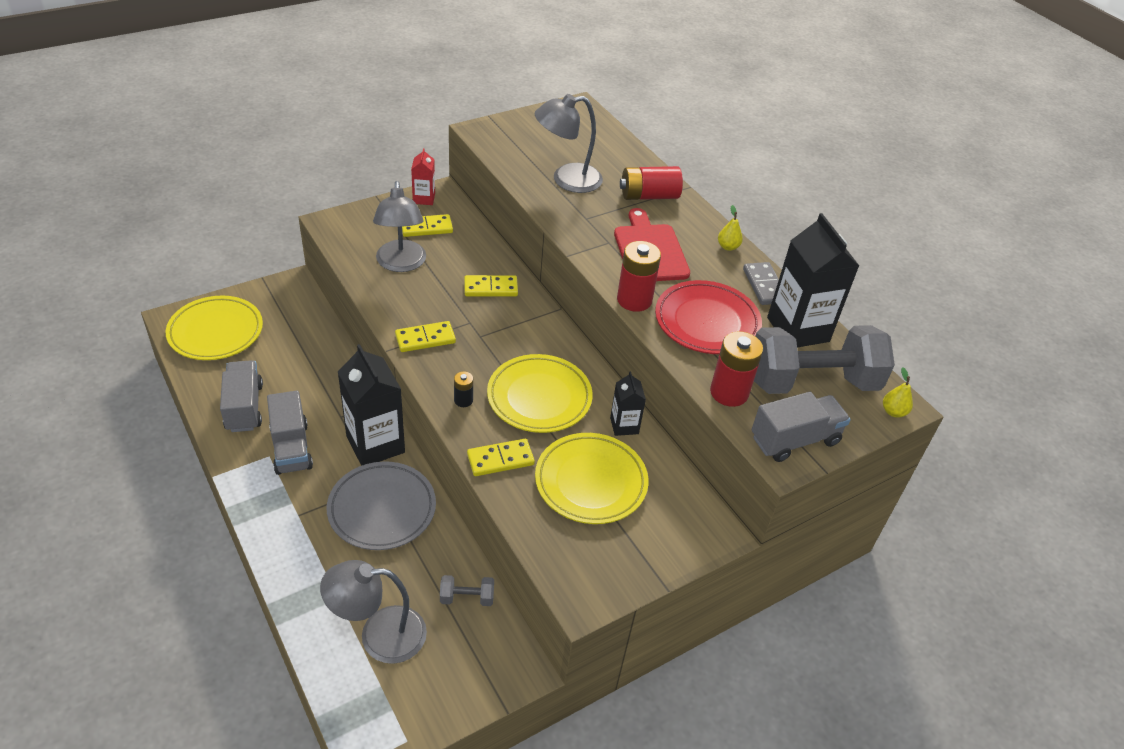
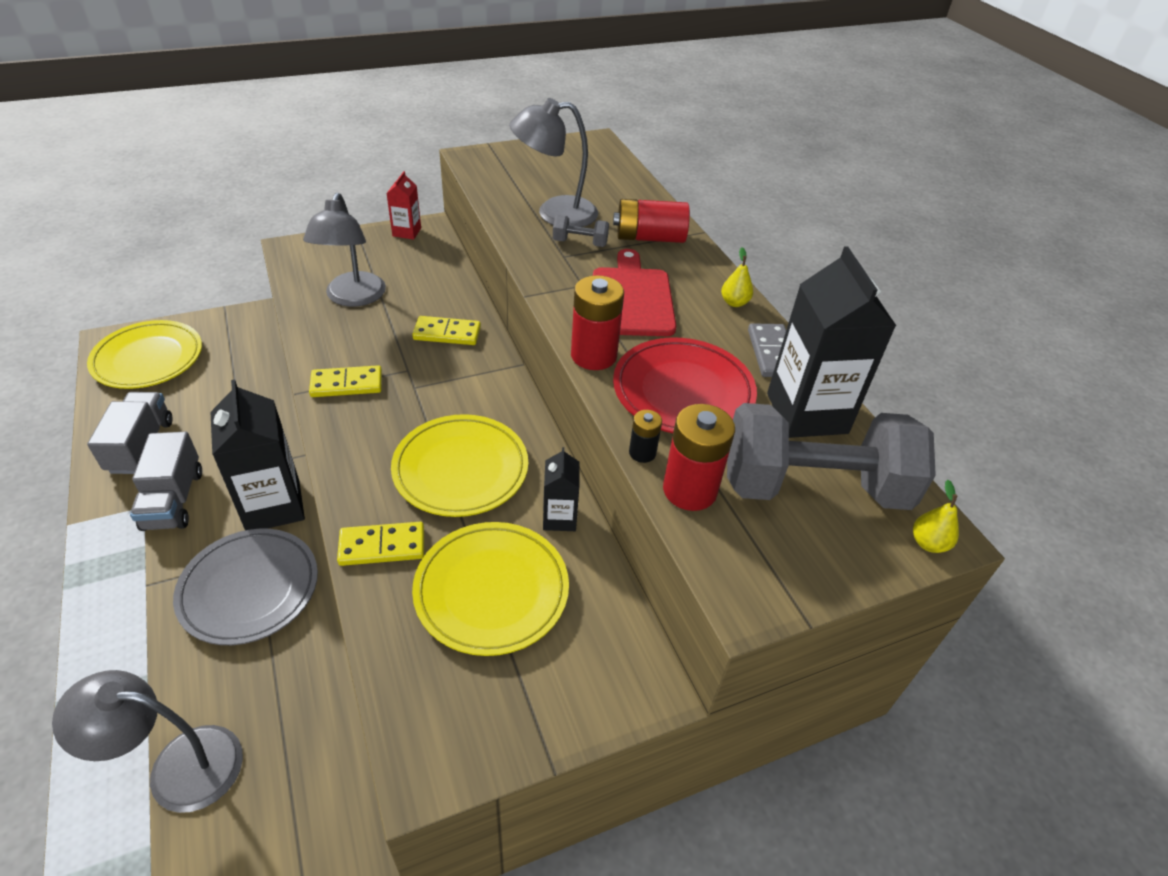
camera: 10 degrees right, 0 degrees up
(426, 228) = (397, 262): yellow domino -> none
(463, 400) = (363, 463): black battery -> black battery (642, 453)
(467, 598) = (311, 726): grey dumbbell -> grey dumbbell (580, 243)
(794, 440) = (771, 570): grey truck -> none

